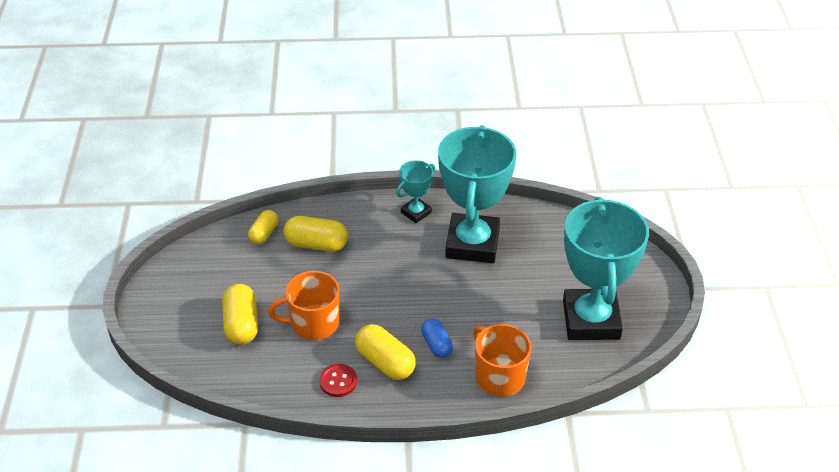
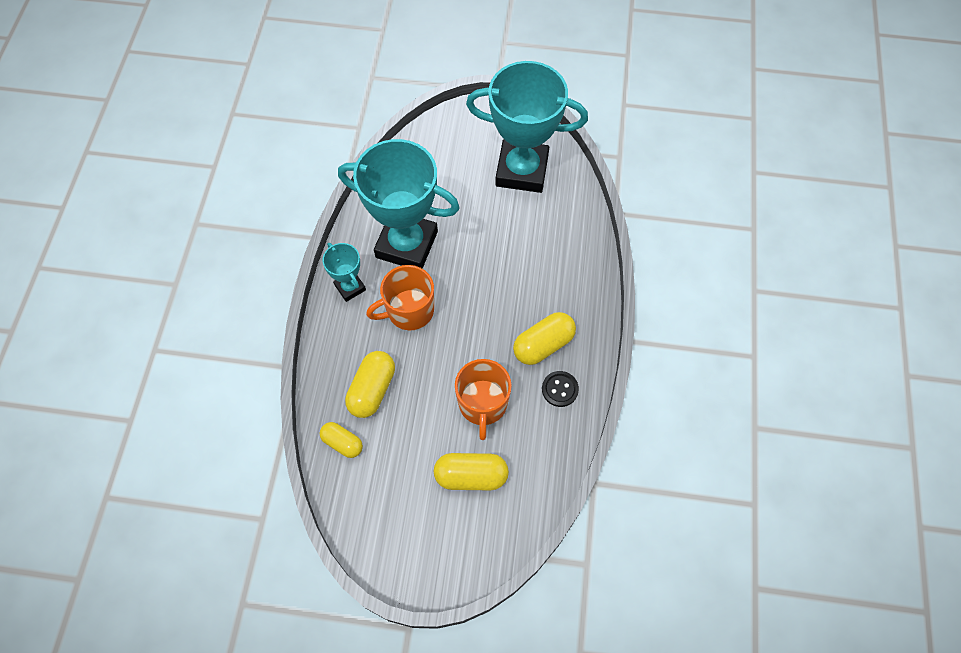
camera: 80 degrees left, 20 degrees up
(338, 381) = (560, 389): red button -> black button
(436, 345) = (529, 297): blue capsule -> none
(499, 376) = (573, 254): orange mug -> orange mug (409, 311)

